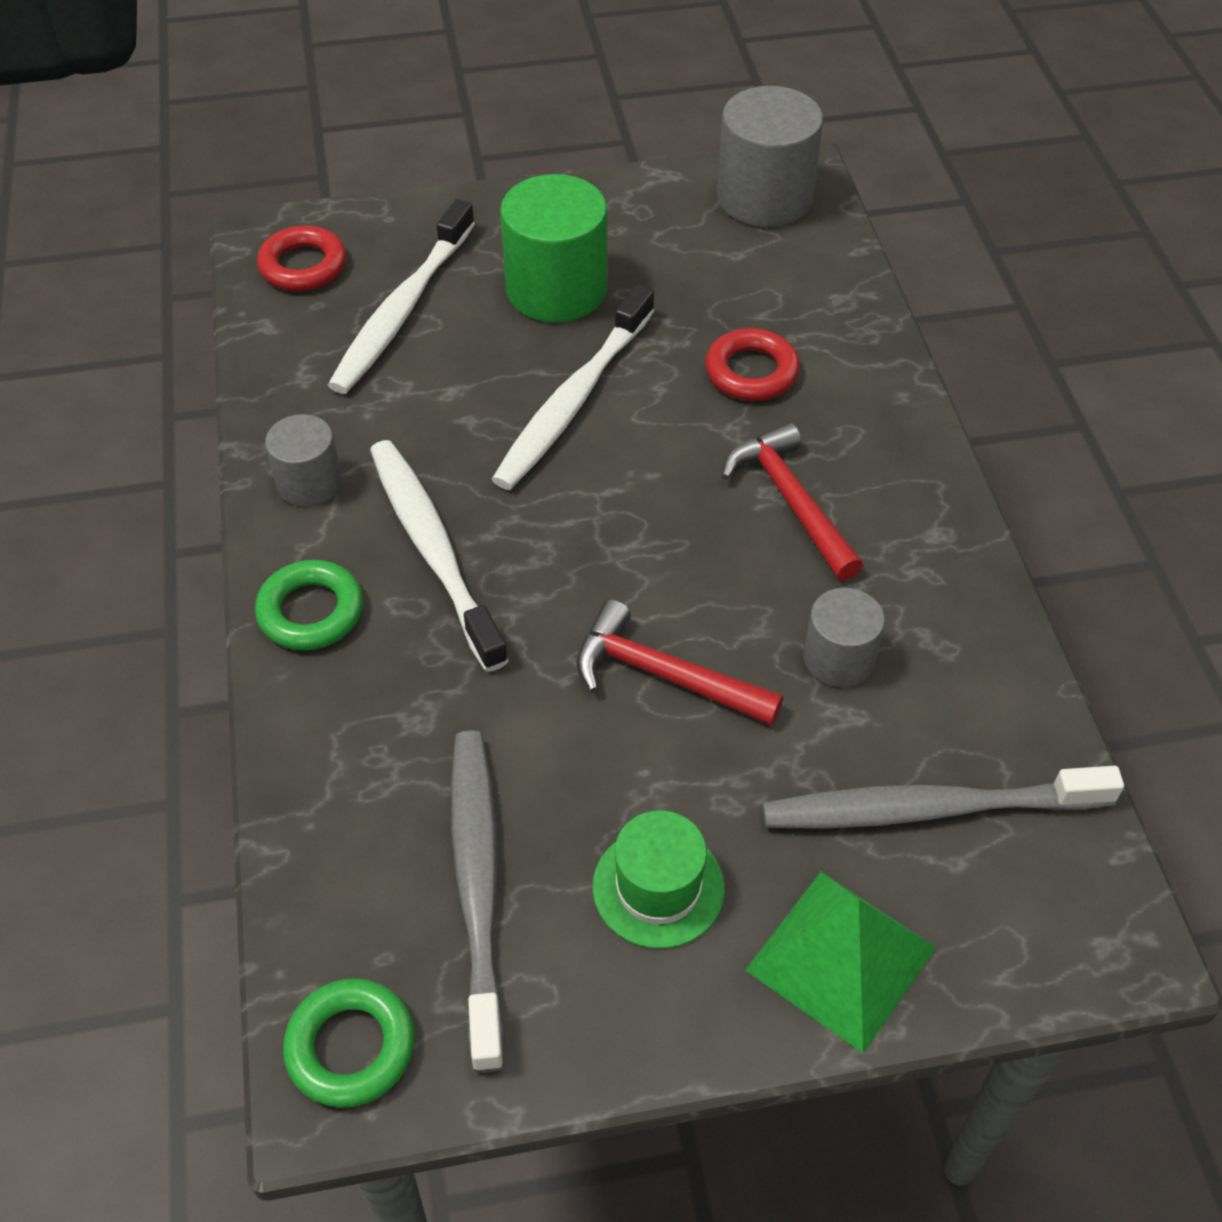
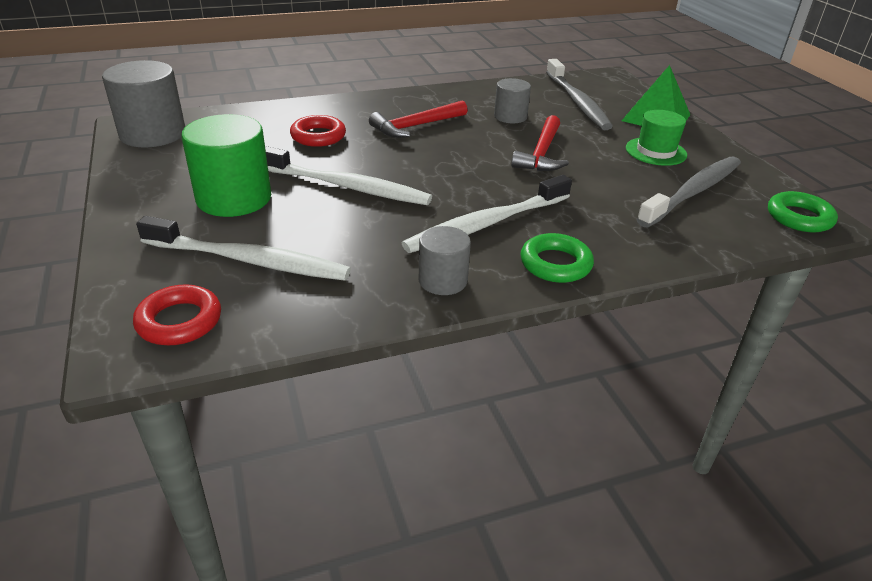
camera: 100 degrees left, 15 degrees down
(478, 888) = (692, 192): grey toothbrush -> grey toothbrush turned 150 degrees clockwise

